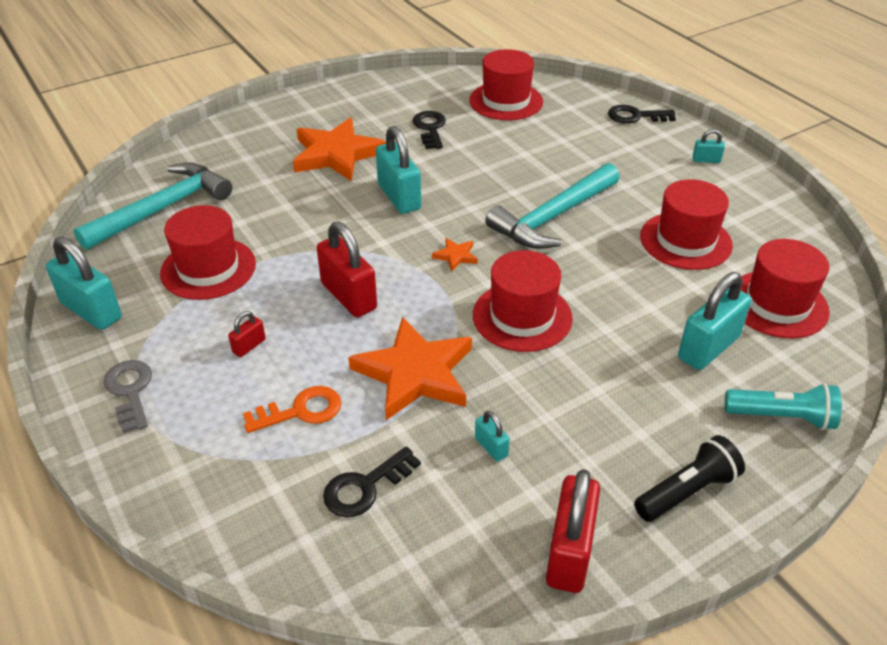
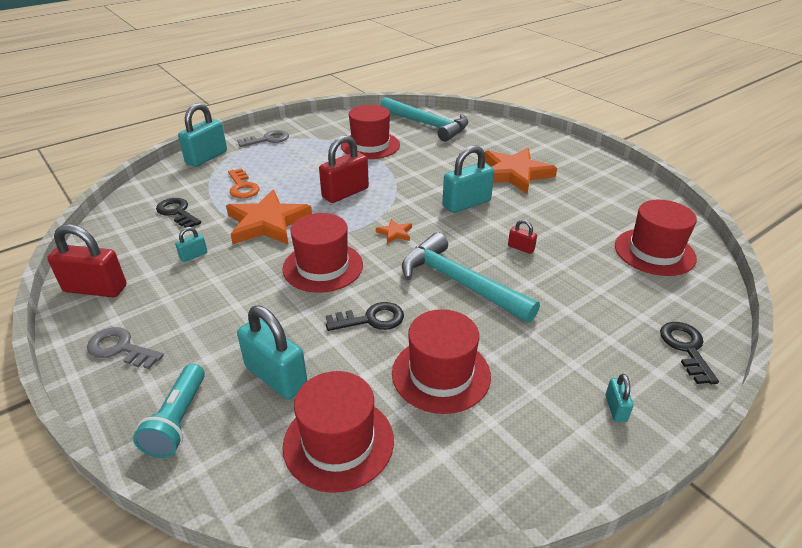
camera: 85 degrees right, 5 degrees down
(91, 311) = (331, 121): turquoise padlock -> turquoise padlock (206, 157)
(249, 346) = (299, 166): red padlock -> red padlock (521, 248)
(430, 128) = (576, 212): black key -> black key (371, 319)
(687, 491) = (120, 348): black flashlight -> grey key

